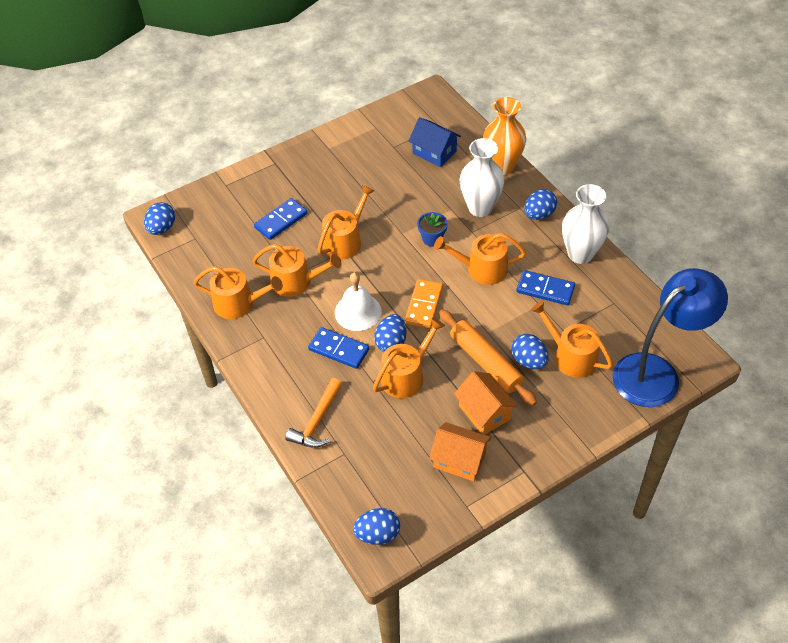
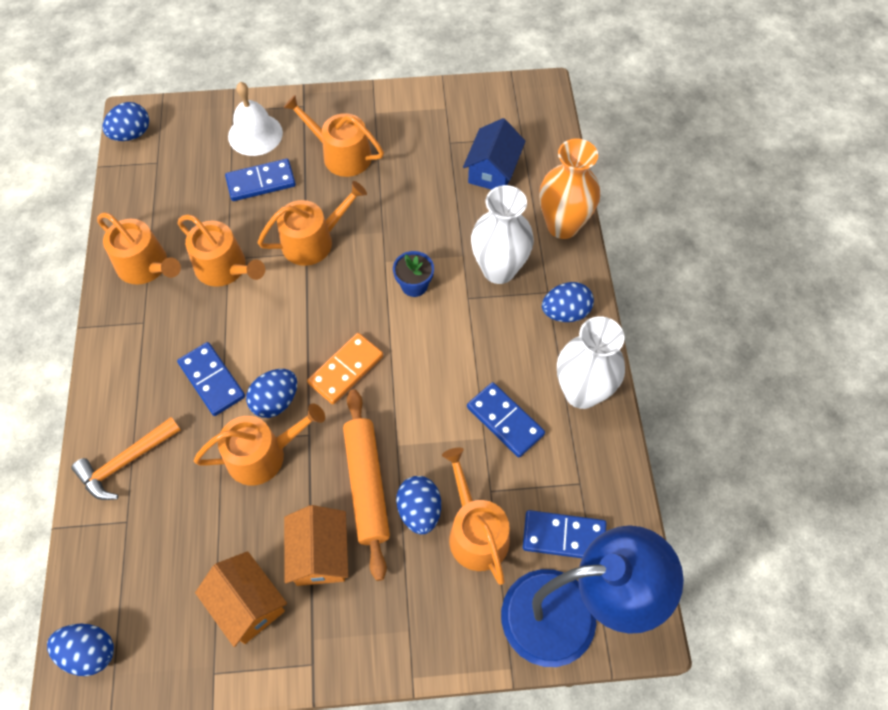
camera: 25 degrees right, 10 degrees up
(358, 312) = (266, 341): white bell -> white bell (255, 134)
(434, 152) = (493, 171): blue house -> blue house turned 45 degrees clockwise
(482, 269) = (446, 354): orange watering can -> orange watering can (341, 155)
(624, 334) = (564, 536): none -> blue domino

